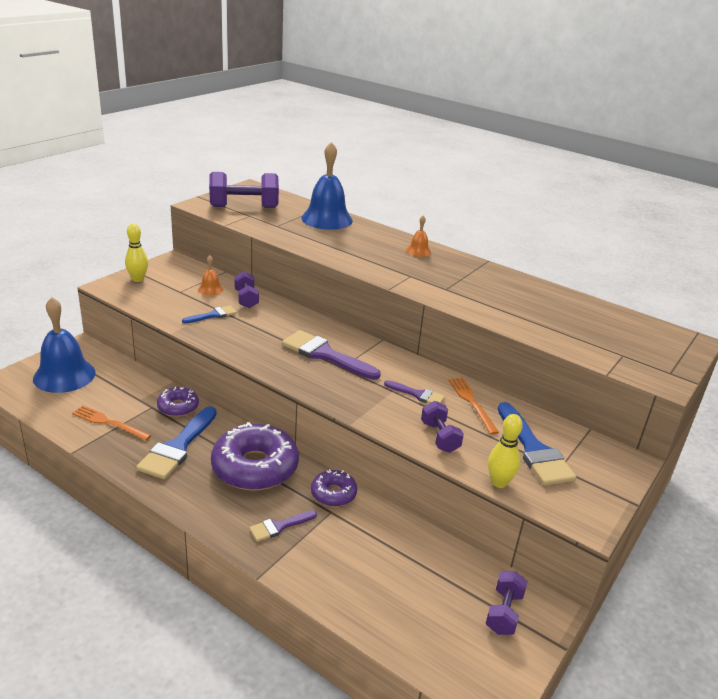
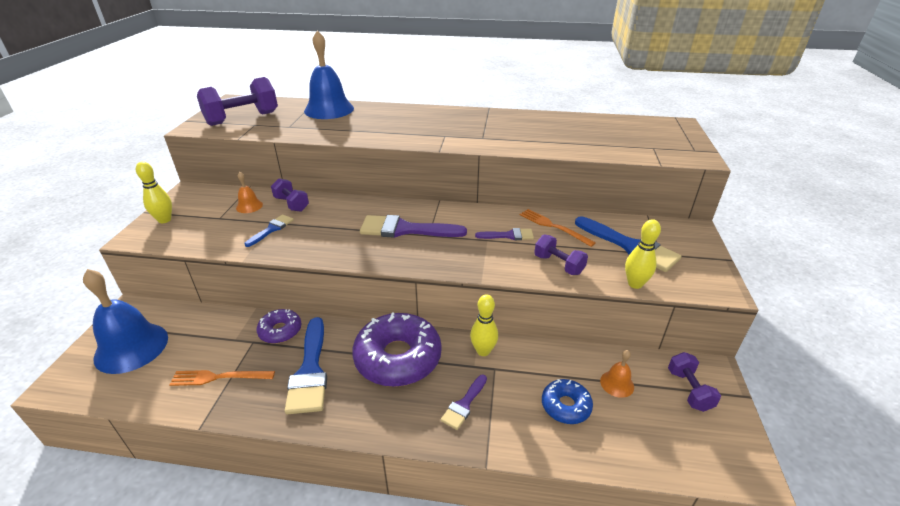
camera: 25 degrees left, 5 degrees up
(333, 494) = (483, 351): purple donut -> yellow bowling pin
(368, 568) = (565, 406): none -> blue donut
(418, 251) = (430, 115): orange bell -> orange bell (617, 383)

